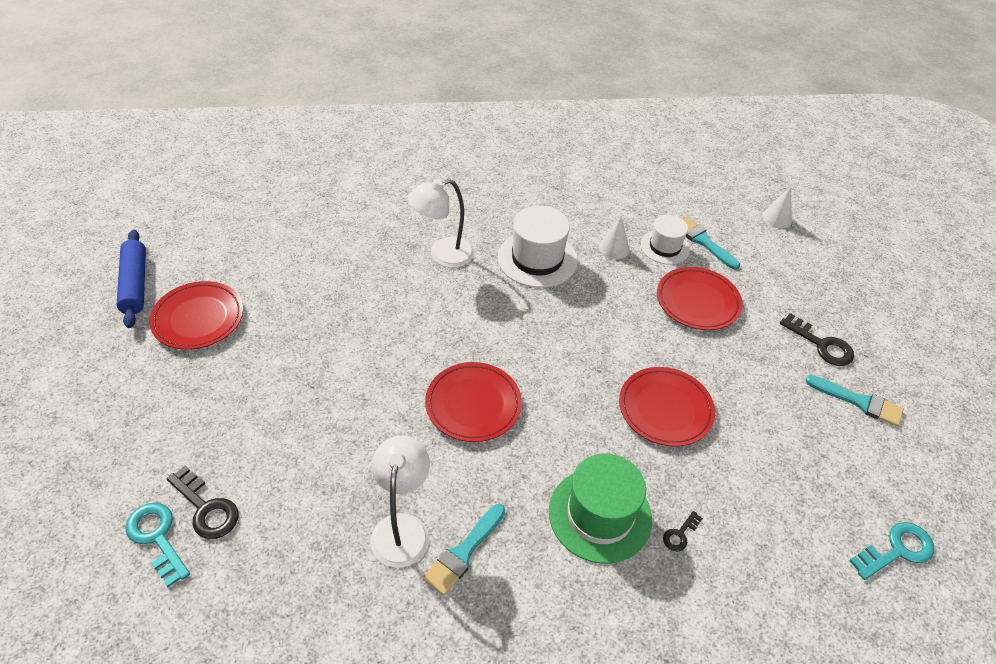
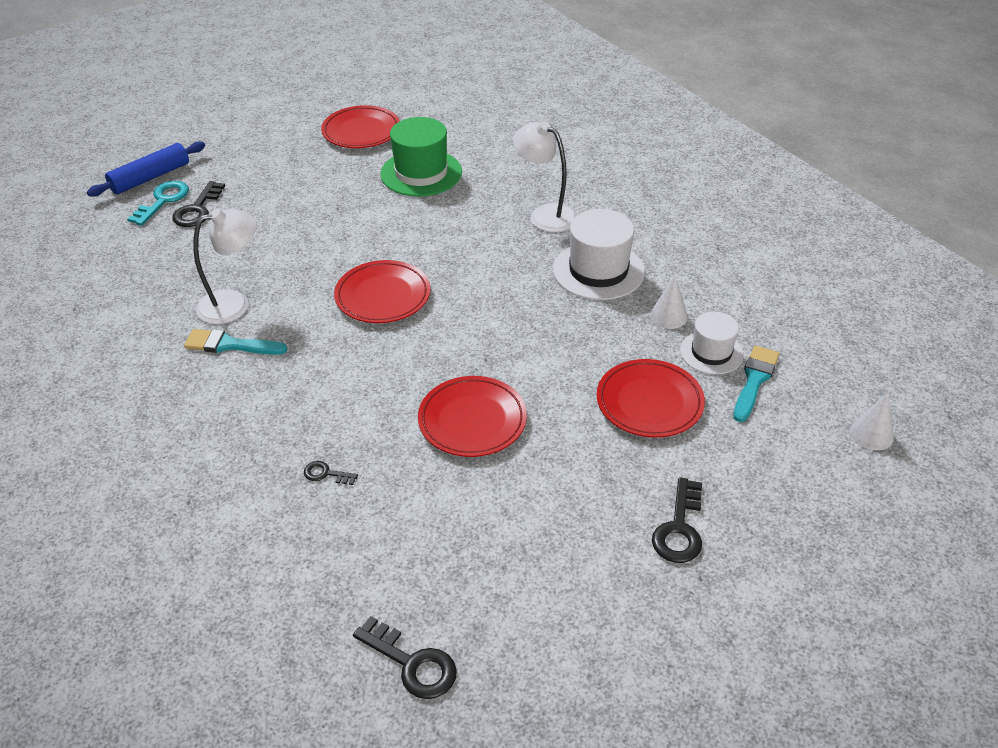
camera: 65 degrees right, 5 degrees down
(135, 284) = (371, 93): blue rolling pin -> blue rolling pin (150, 177)
(600, 515) = (315, 413): green hat -> green hat (421, 173)
(859, 402) = (613, 585): turquoise brush -> none
(897, 550) = (411, 663): turquoise key -> black key

